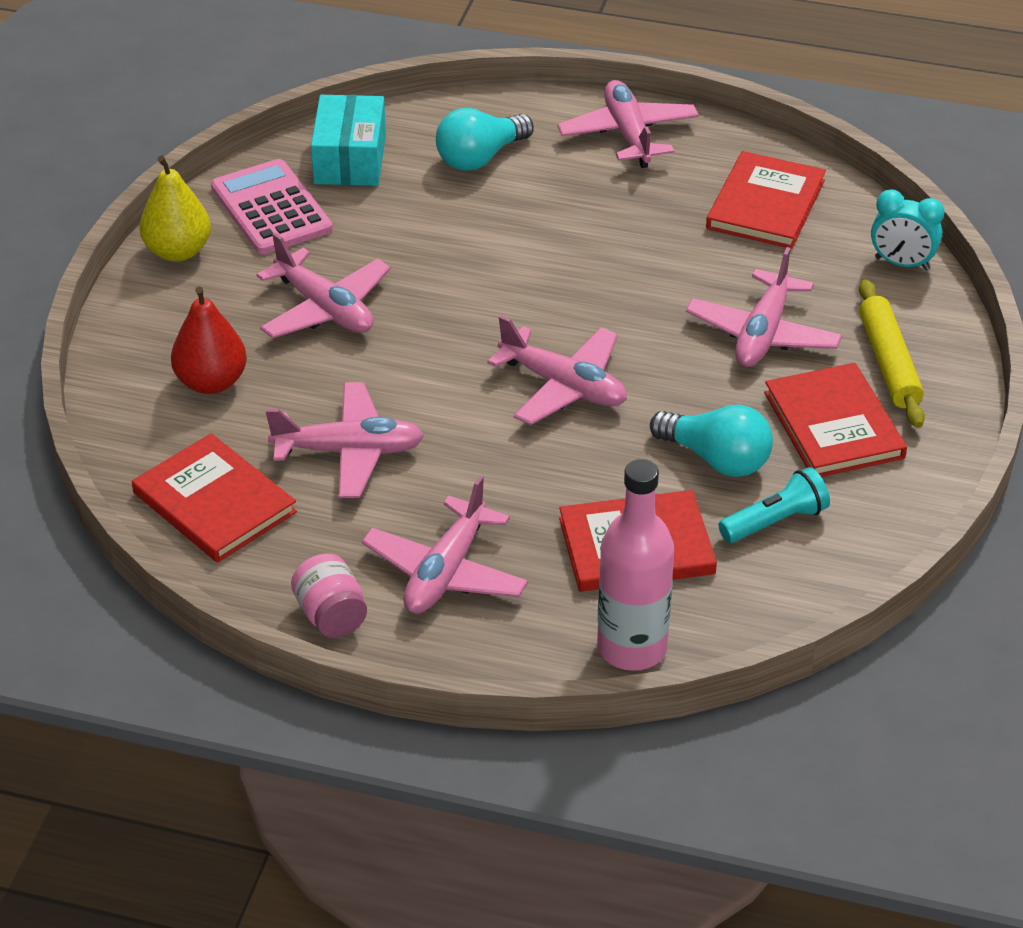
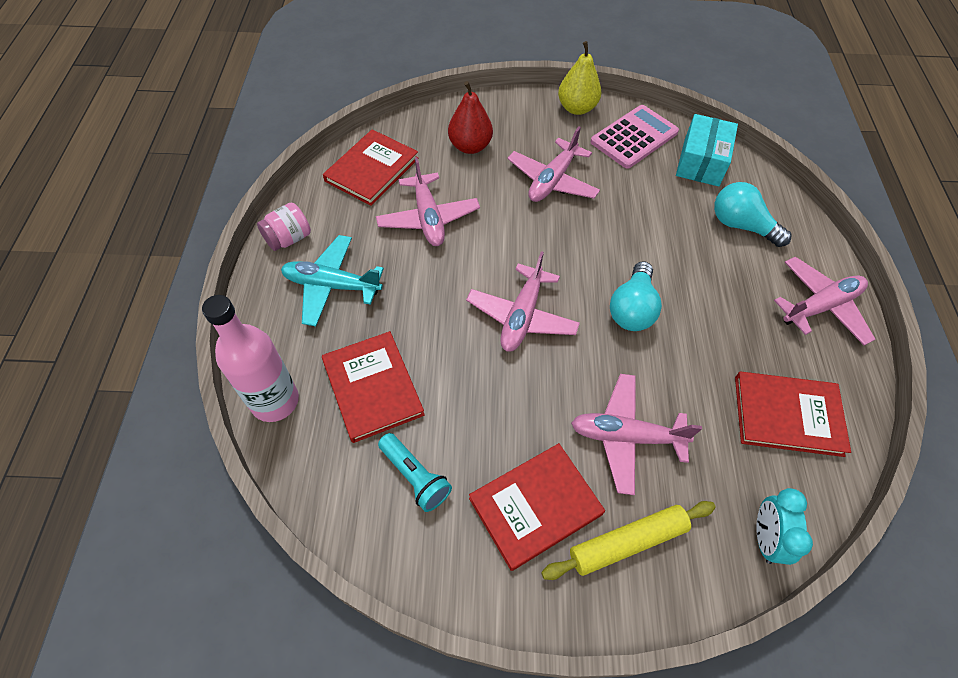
camera: 75 degrees right, 15 degrees up
(350, 159) = (701, 162): turquoise box -> turquoise box turned 60 degrees counterclockwise
(446, 572) = (332, 286): pink plane -> turquoise plane
(716, 459) = (473, 425): turquoise light bulb -> turquoise light bulb (632, 309)

